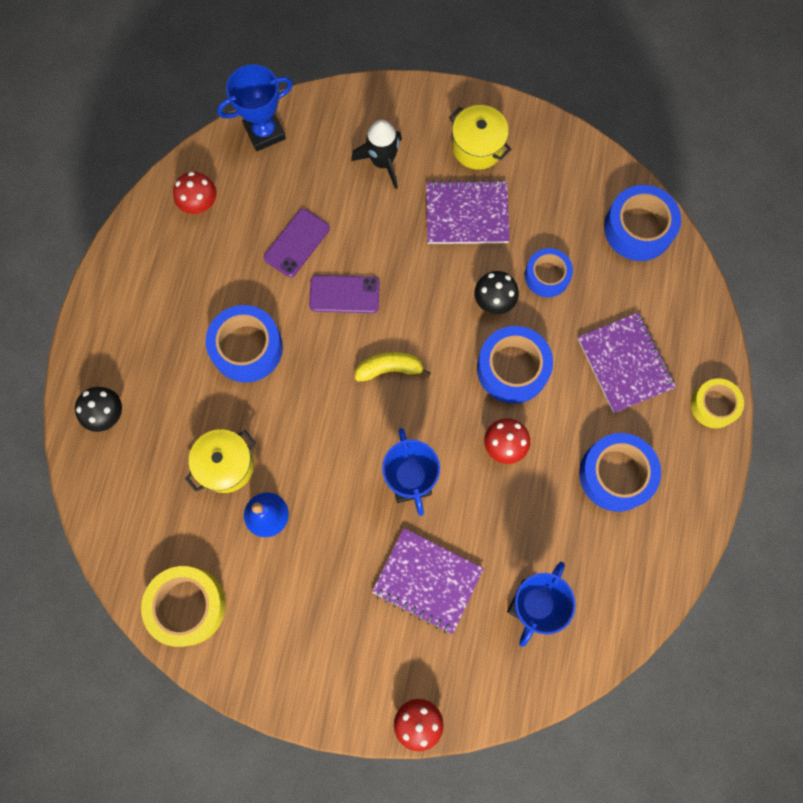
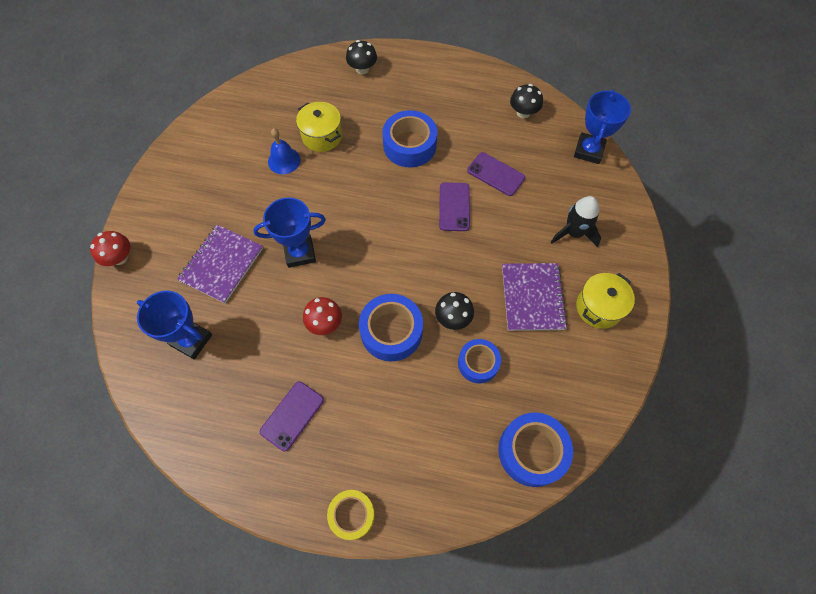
camera: 90 degrees right, 10 degrees down
(187, 606) = (226, 118): yellow tape -> none
(199, 203) = (523, 112): red mushroom -> black mushroom
(264, 132) = (589, 151): blue trophy -> blue trophy turned 45 degrees clockwise
(389, 369) = (392, 238): yellow banana -> none
(616, 474) = (292, 415): blue tape -> purple phone
(625, 363) = (395, 430): purple notebook -> none

